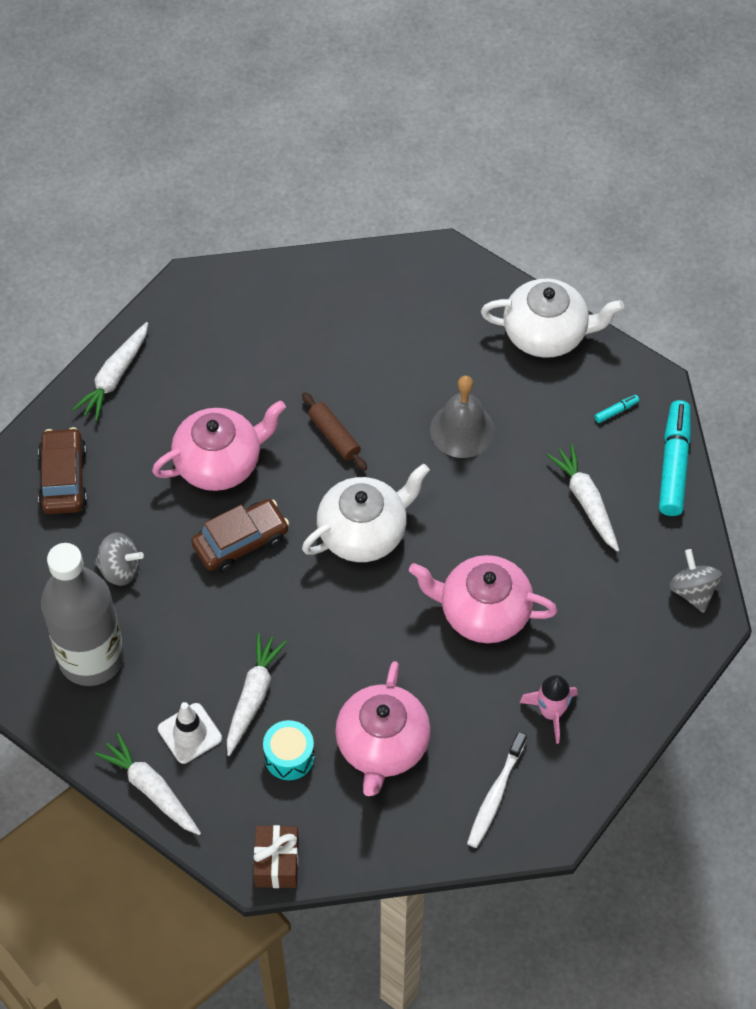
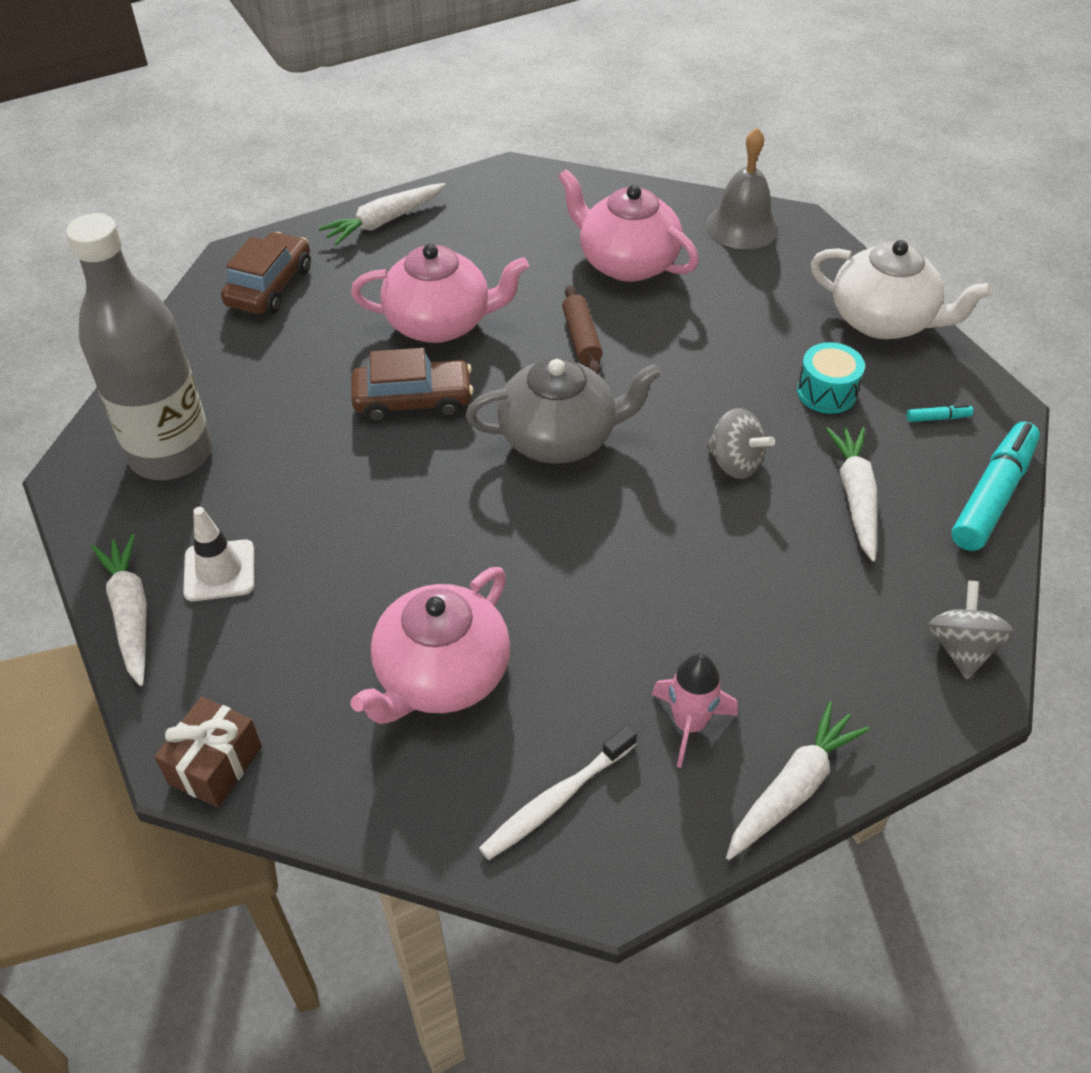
camera: 25 degrees right, 10 degrees down
(120, 569) = (265, 382): grey spinning top -> grey spinning top (735, 463)
(253, 697) = (319, 560): white carrot -> white carrot (792, 789)
(289, 756) = (317, 643): turquoise drum -> turquoise drum (826, 392)
(364, 532) = (560, 438): white teapot -> grey teapot
(462, 430) = (734, 378): grey bell -> grey bell (742, 226)
(483, 612) = (659, 571): pink teapot -> pink teapot (626, 262)

